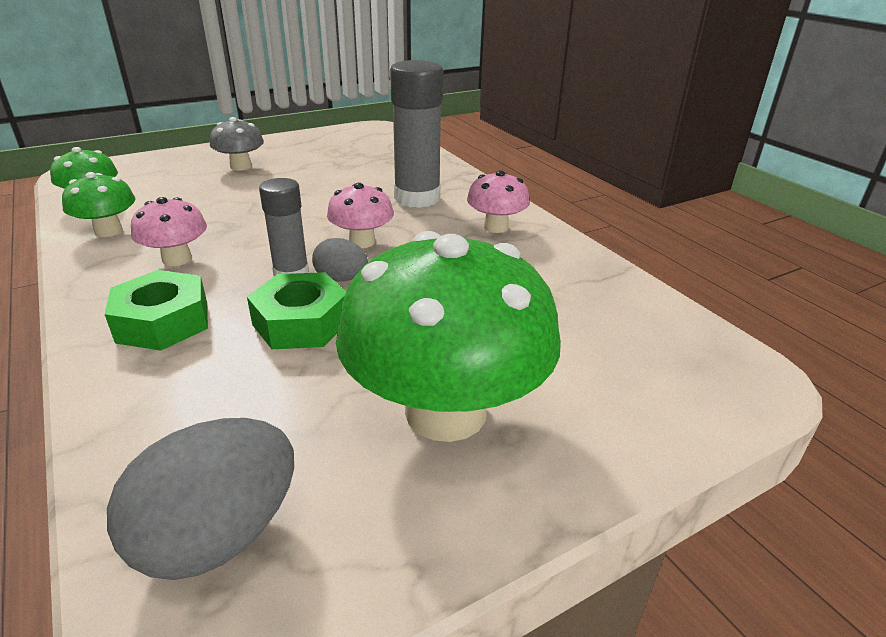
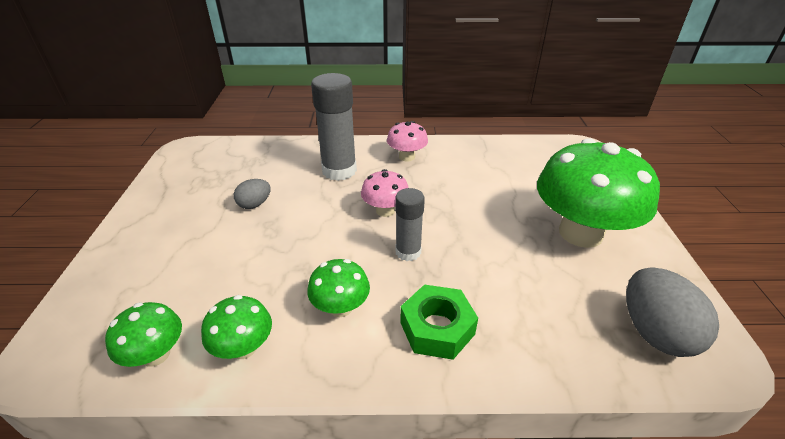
camera: 60 degrees left, 5 degrees up
(177, 259) = (340, 307): pink mushroom -> green mushroom
(241, 166) = (180, 238): grey mushroom -> none
(301, 323) = (474, 262): green nut -> none
(341, 279) = (430, 232): grey egg -> grey egg (255, 204)

